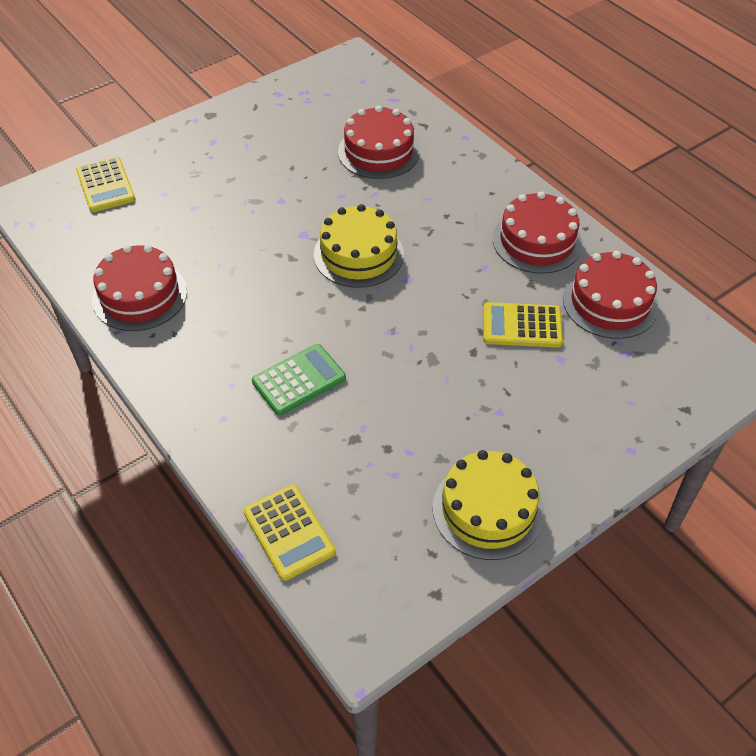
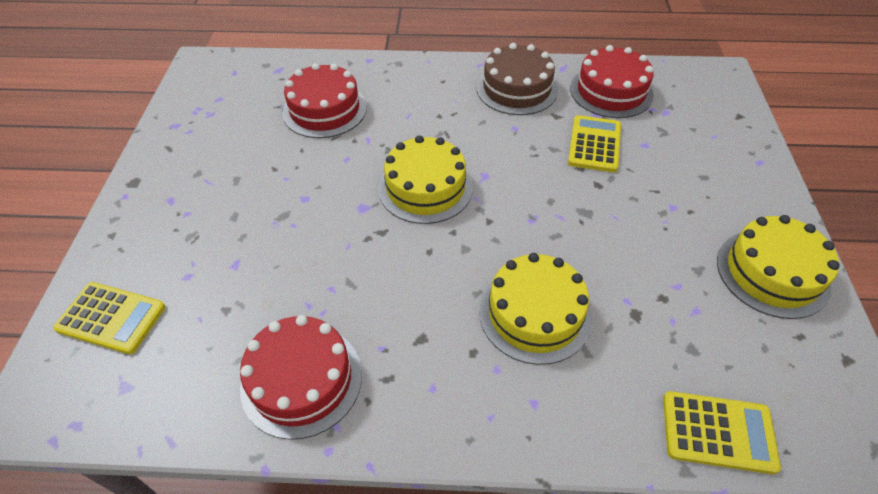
camera: 50 degrees left, 0 degrees up
(299, 380) = (535, 313): green calculator -> yellow cake
(522, 326) = (594, 144): yellow calculator -> yellow calculator turned 150 degrees clockwise
(537, 241) = (517, 88): red cake -> brown cake

